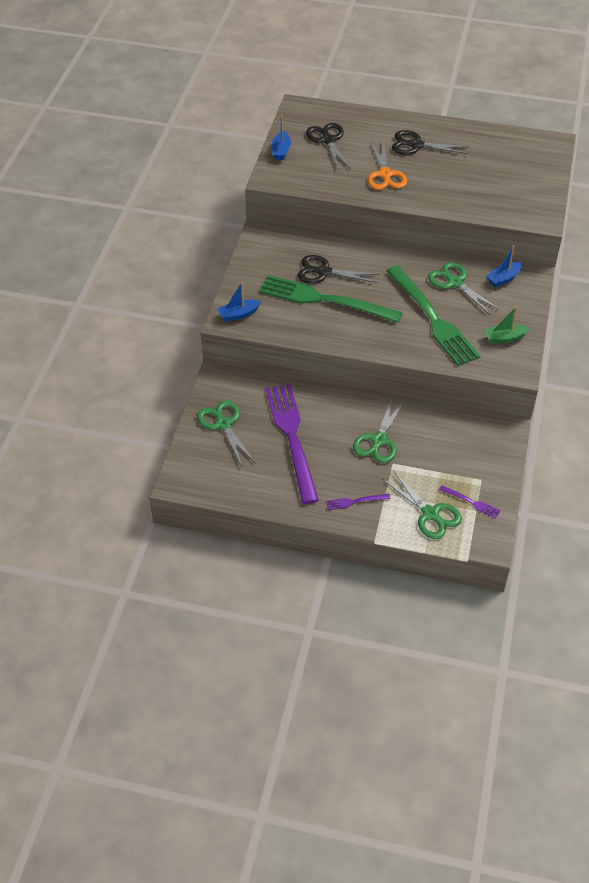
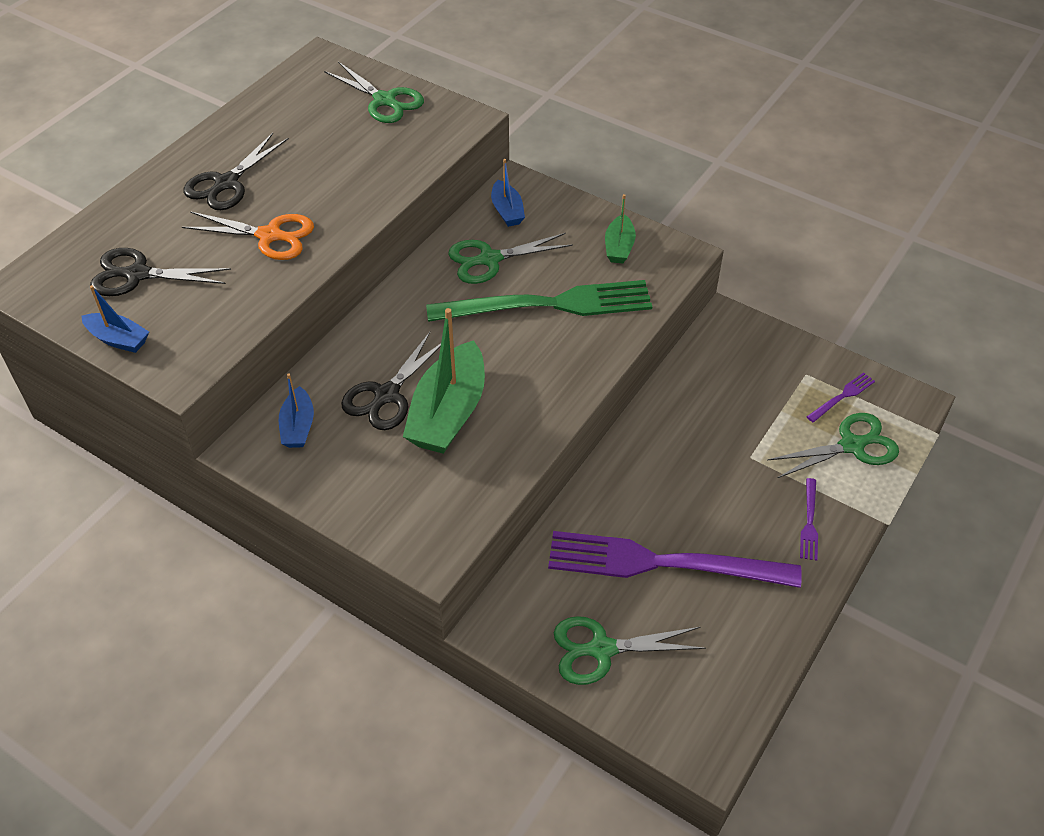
camera: 70 degrees left, 0 degrees up
(238, 314) = (425, 535): blue boat -> blue boat (298, 426)
(324, 300) = (448, 413): green fork -> green boat
(378, 441) = (704, 459): green scissors -> green scissors (385, 101)

